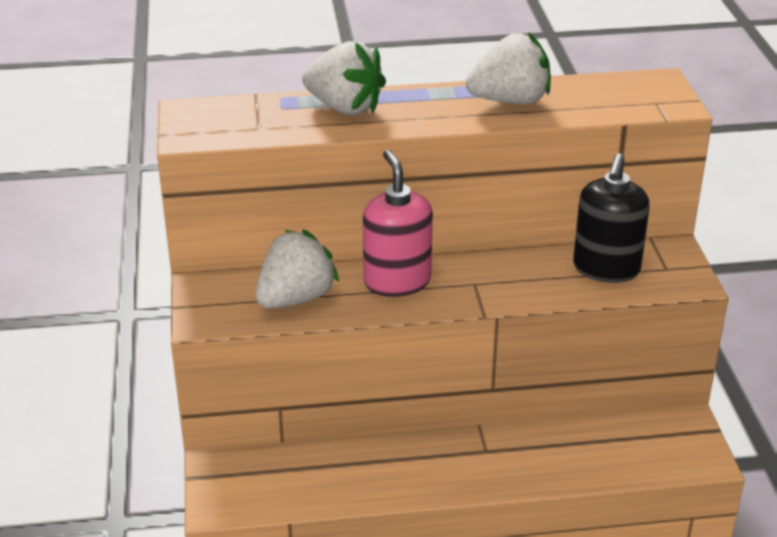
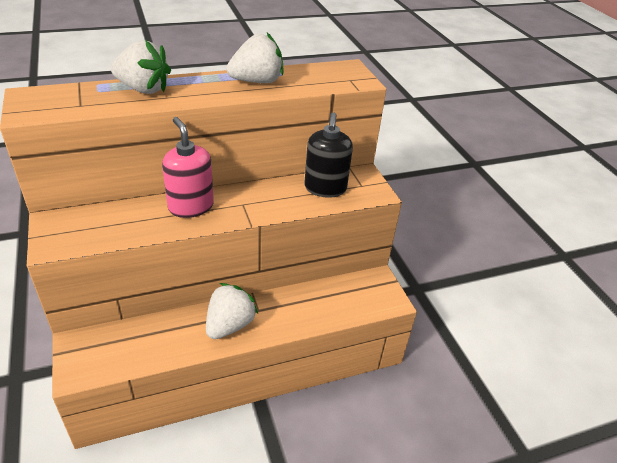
camera: 15 degrees left, 5 degrees up
(295, 298) = (120, 224): white strawberry -> white strawberry (229, 325)

